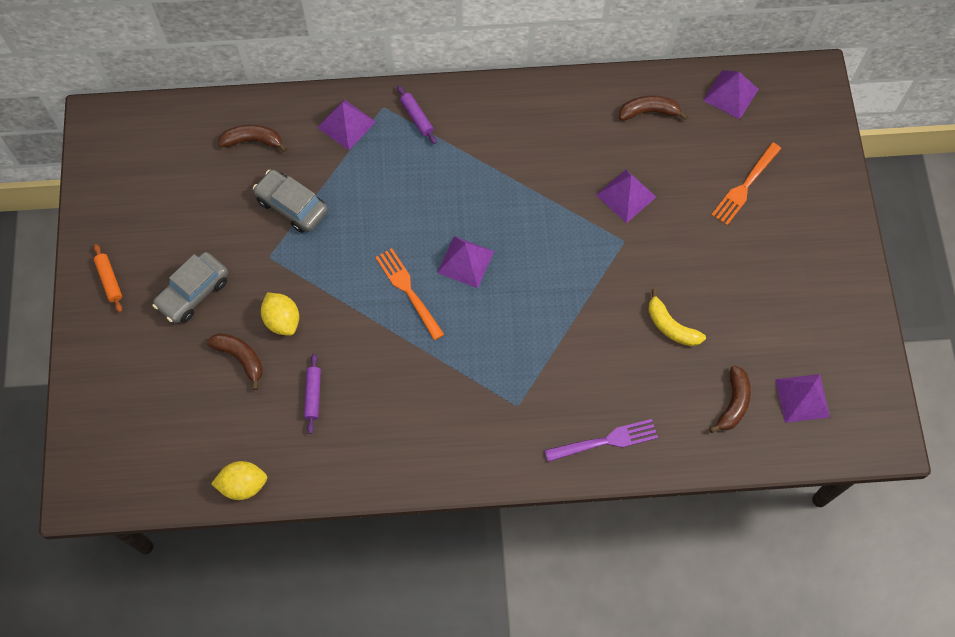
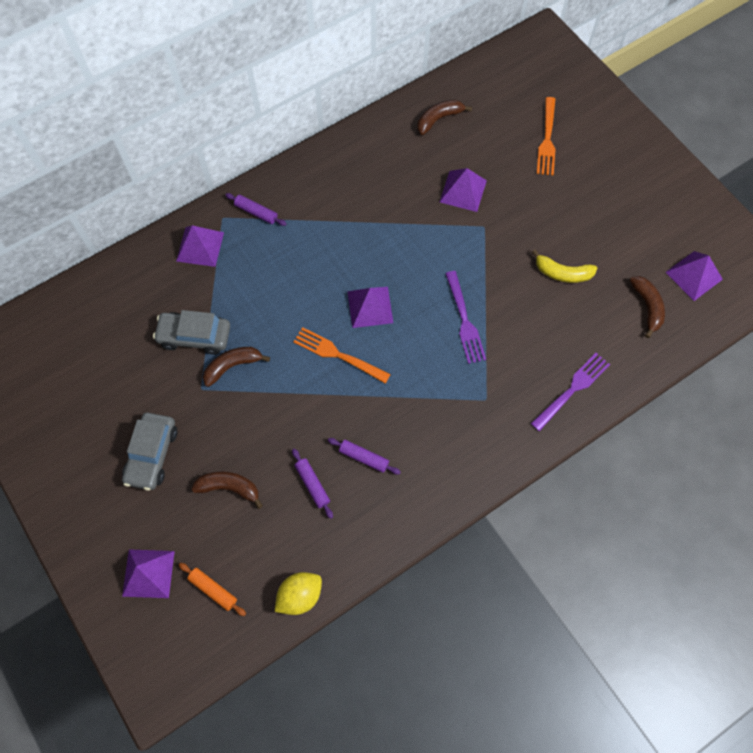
camera: 30 degrees left, 0 degrees up
(109, 280) = (68, 484): orange rolling pin -> orange rolling pin (213, 590)
(253, 141) = (126, 300): brown banana -> brown banana (232, 366)
(282, 320) = (246, 436): yellow lemon -> none
(373, 396) = (364, 457): none -> purple rolling pin
(545, 321) = (464, 320): none -> purple fork
(730, 94) = (491, 77): purple pyramid -> purple pyramid (148, 573)

